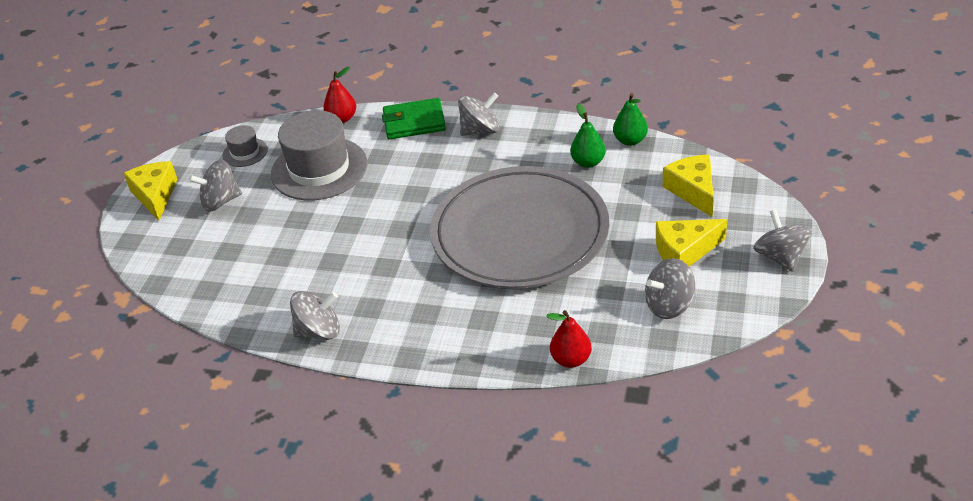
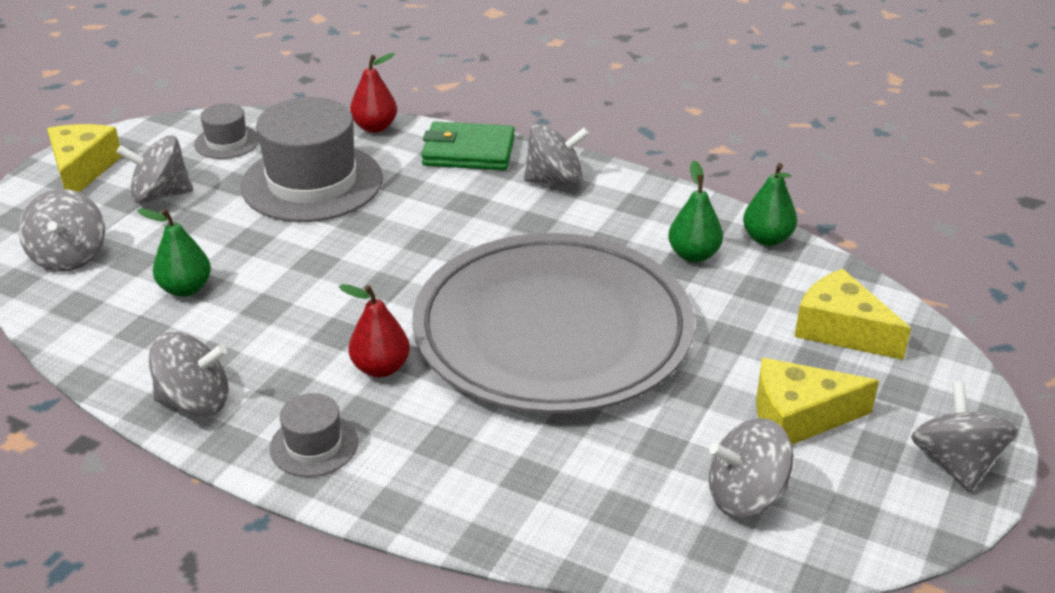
camera: 10 degrees right, 5 degrees down
(183, 258) = (69, 256): none -> grey spinning top
(273, 262) = (185, 289): none -> green pear
(405, 339) = (314, 445): none -> grey hat
(571, 360) = (554, 544): red pear -> red pear (380, 368)
(693, 191) = (841, 330): yellow cheese -> yellow cheese turned 45 degrees counterclockwise

